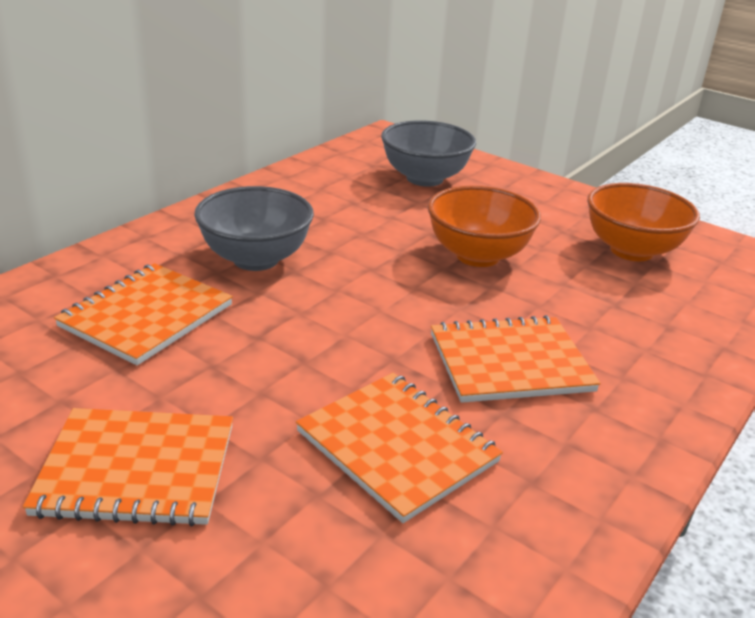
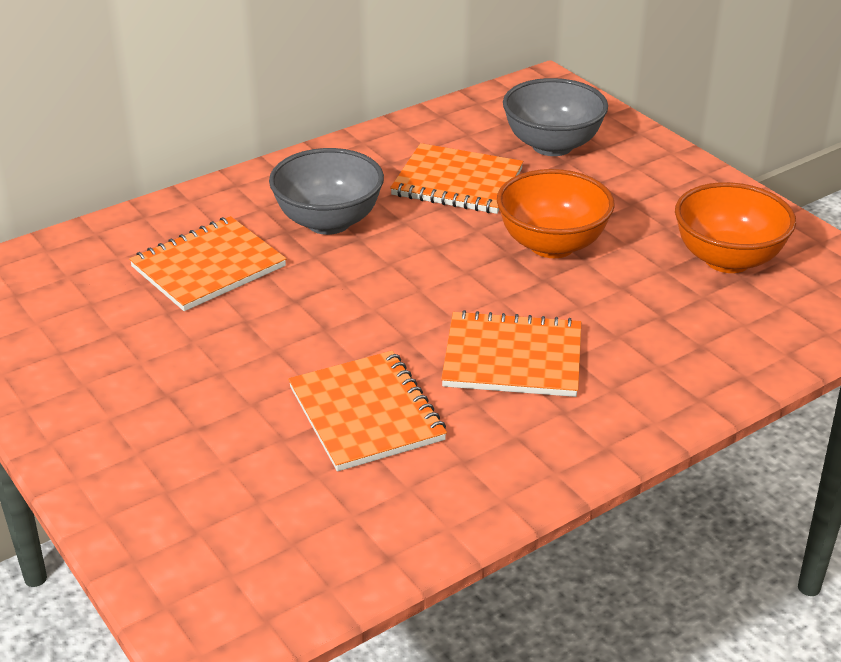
camera: 20 degrees right, 5 degrees up
(137, 469) = (154, 396): orange notebook -> orange notebook (457, 182)

